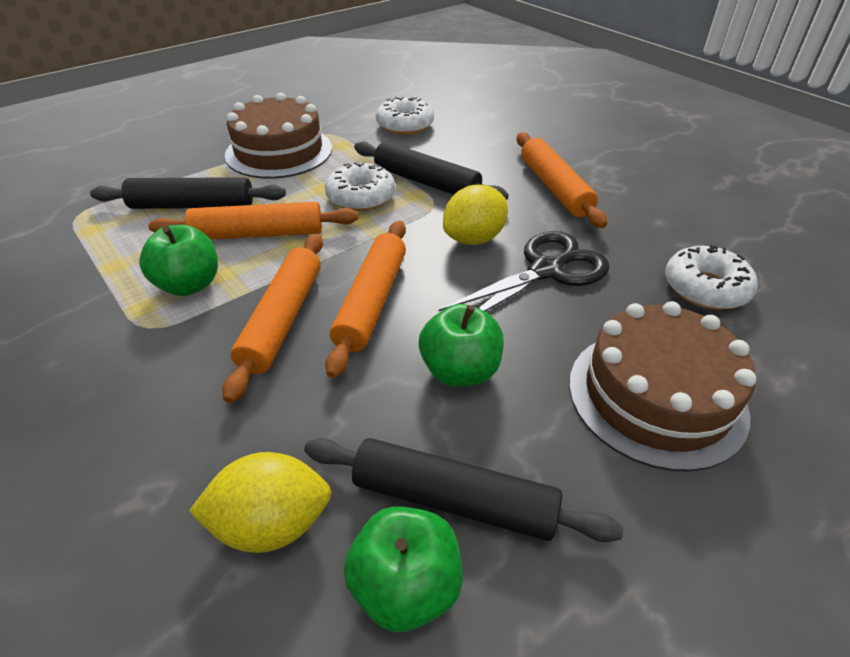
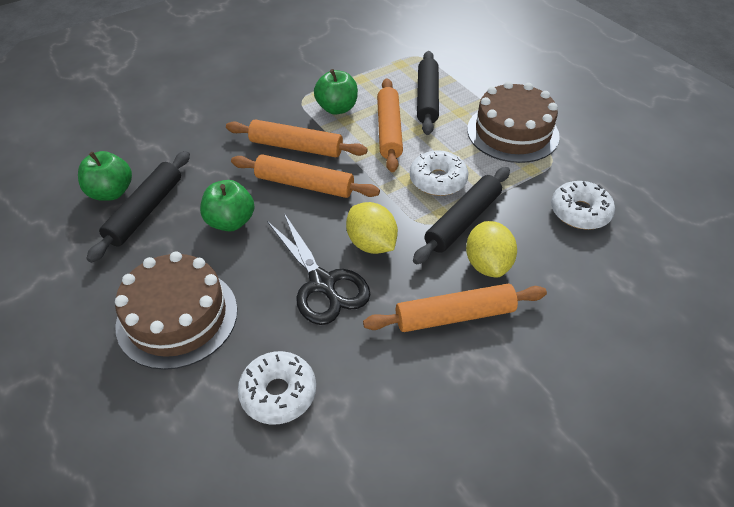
camera: 95 degrees right, 5 degrees up
(271, 524) = (159, 152): yellow lemon -> yellow lemon (487, 264)

